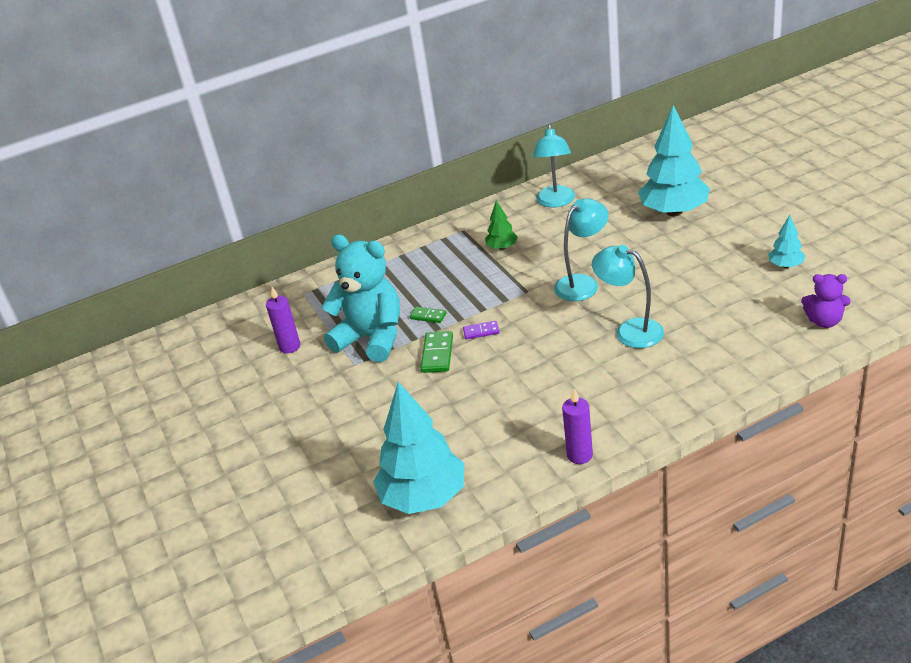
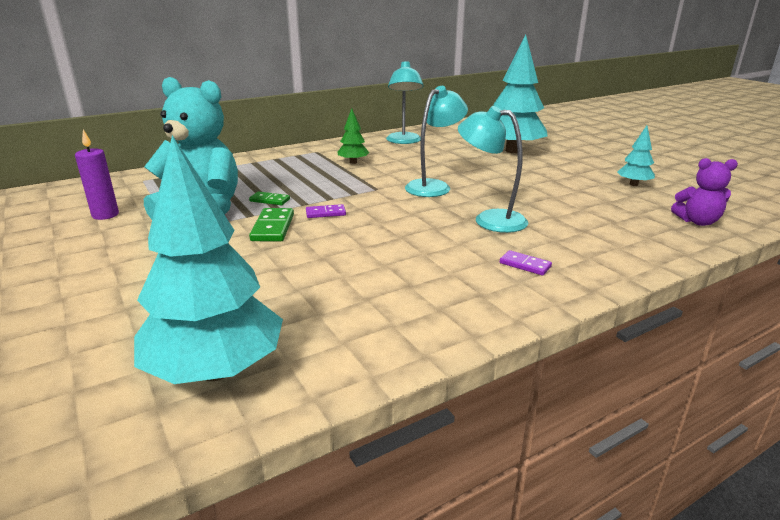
camera: 10 degrees left, 10 degrees down
(579, 455) = (448, 328): purple candle -> none
(650, 387) = (525, 265): none -> purple domino

